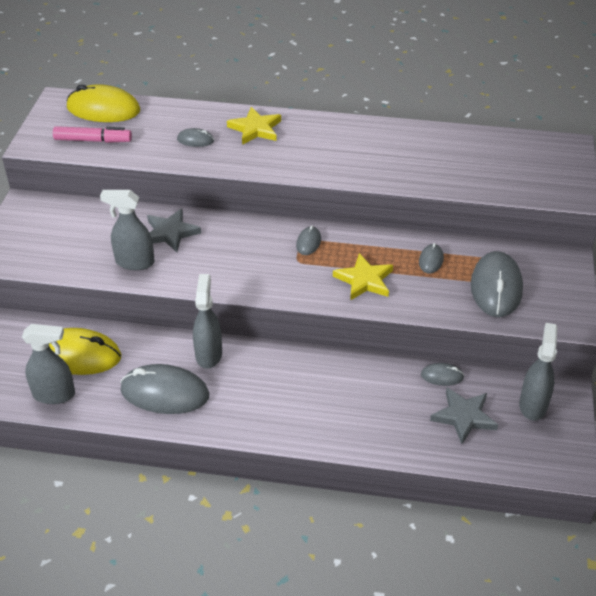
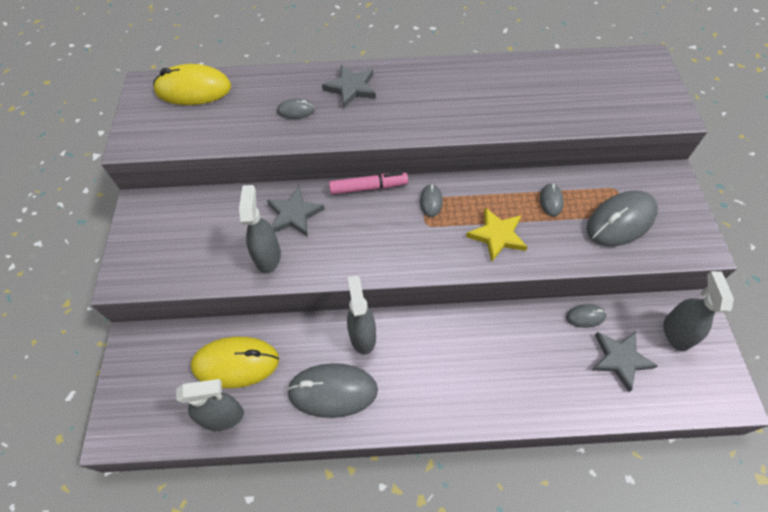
camera: 10 degrees left, 15 degrees up
(93, 140) = (192, 128): pink marker -> pink marker (368, 187)
(134, 262) = (268, 256): grey spray bottle -> grey spray bottle turned 90 degrees clockwise
(255, 129) = (351, 88): yellow star -> grey star
(496, 287) = (620, 221): grey mouse -> grey mouse turned 60 degrees clockwise

